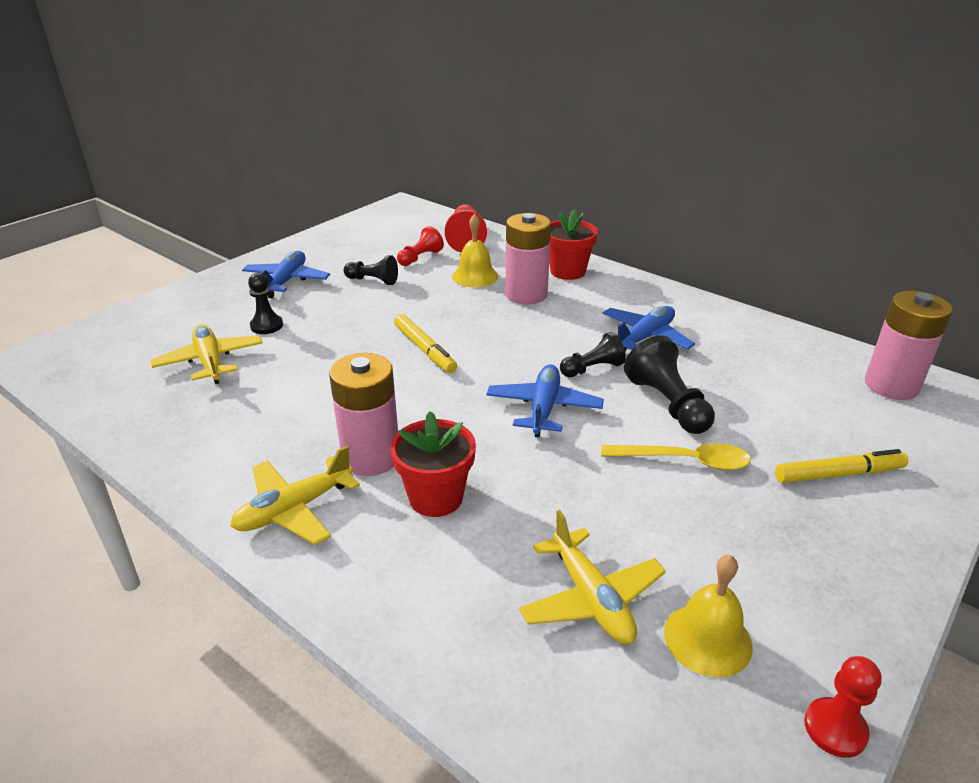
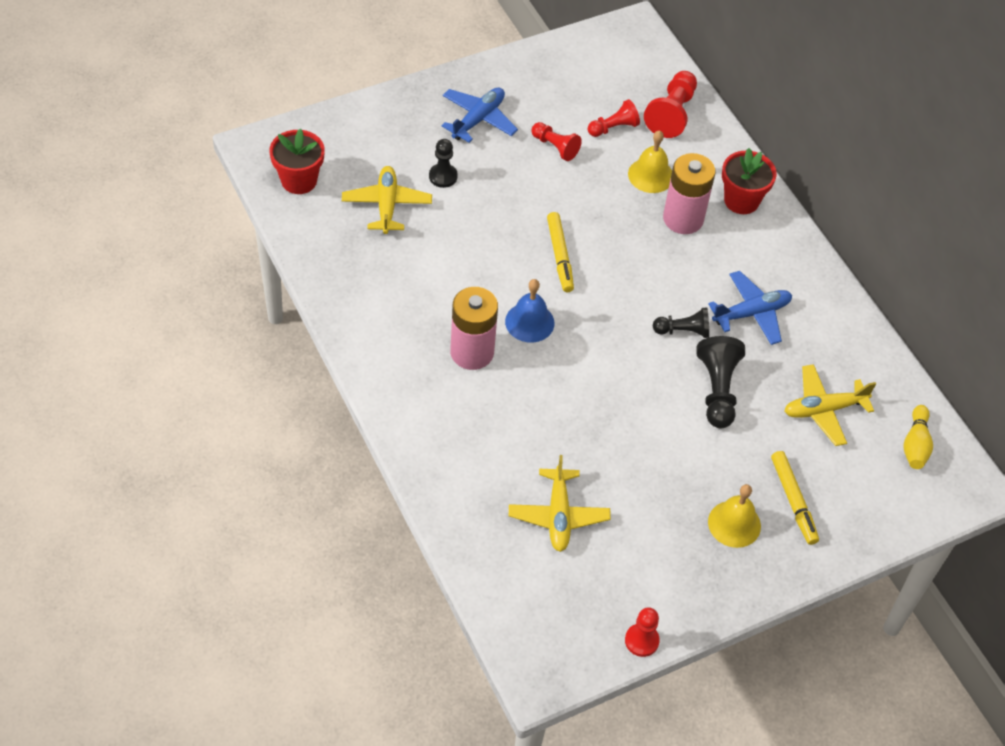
camera: 20 degrees right, 20 degrees up
(294, 509) = (405, 376): yellow plane -> yellow plane (824, 409)
(373, 281) = (555, 147): black pawn -> red pawn
(425, 409) = (529, 322): none -> blue bell
(436, 497) = (500, 404): red flower pot -> red flower pot (299, 180)
(544, 408) = (619, 356): blue plane -> none
(684, 461) = (690, 445): yellow spoon -> none
(707, 639) = (610, 568): yellow bell -> yellow bell (734, 524)
(839, 474) = (793, 501): yellow marker -> yellow marker turned 60 degrees clockwise
(891, 385) = (915, 445): pink battery -> yellow bowling pin

